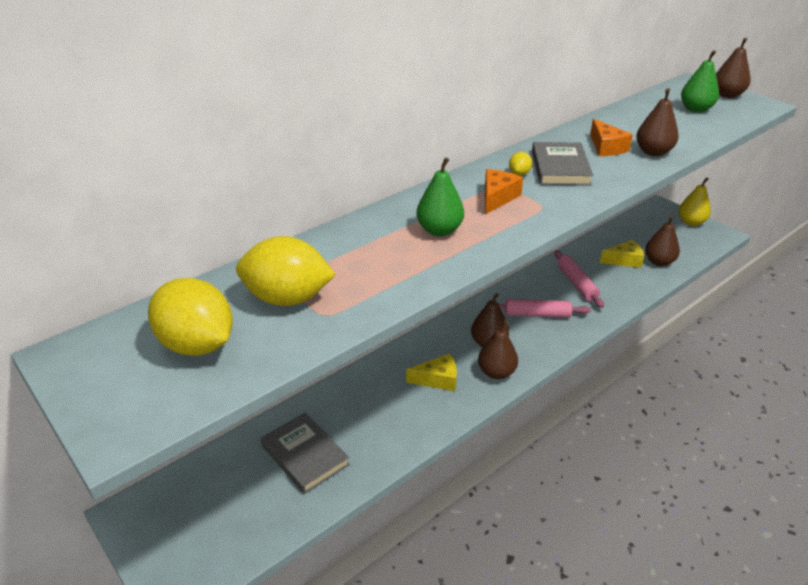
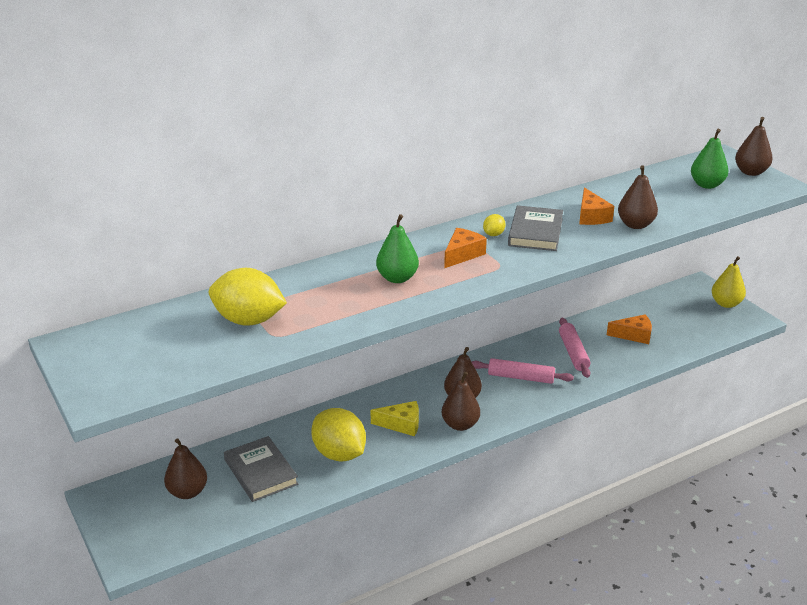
camera: 10 degrees right, 5 degrees down
(197, 345) = (168, 347): yellow lemon -> yellow lemon (339, 454)
(624, 260) = (634, 335): yellow cheese -> orange cheese
(659, 262) = (671, 340): brown pear -> brown pear (187, 492)

